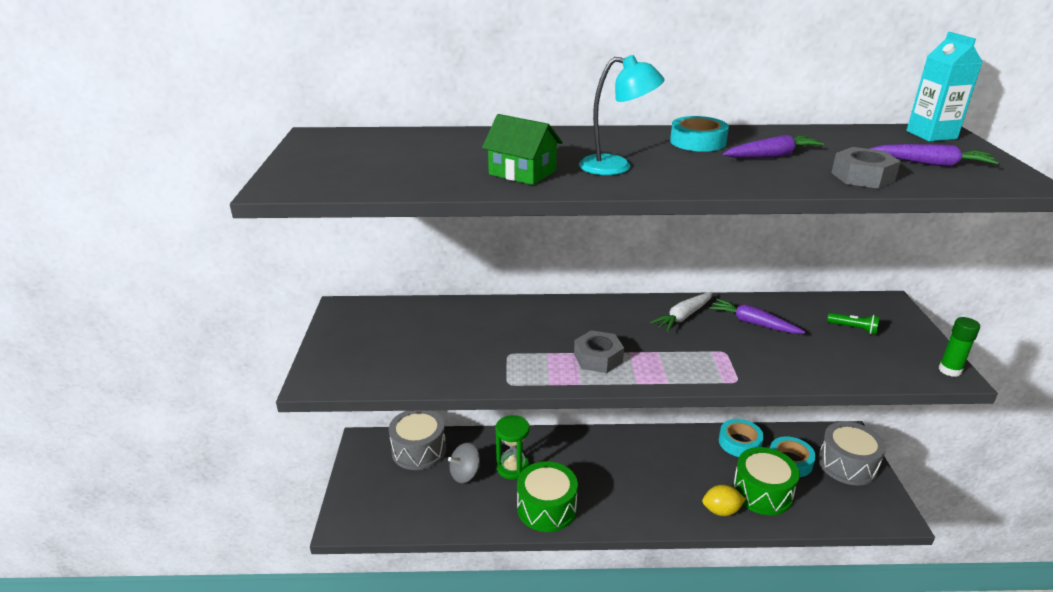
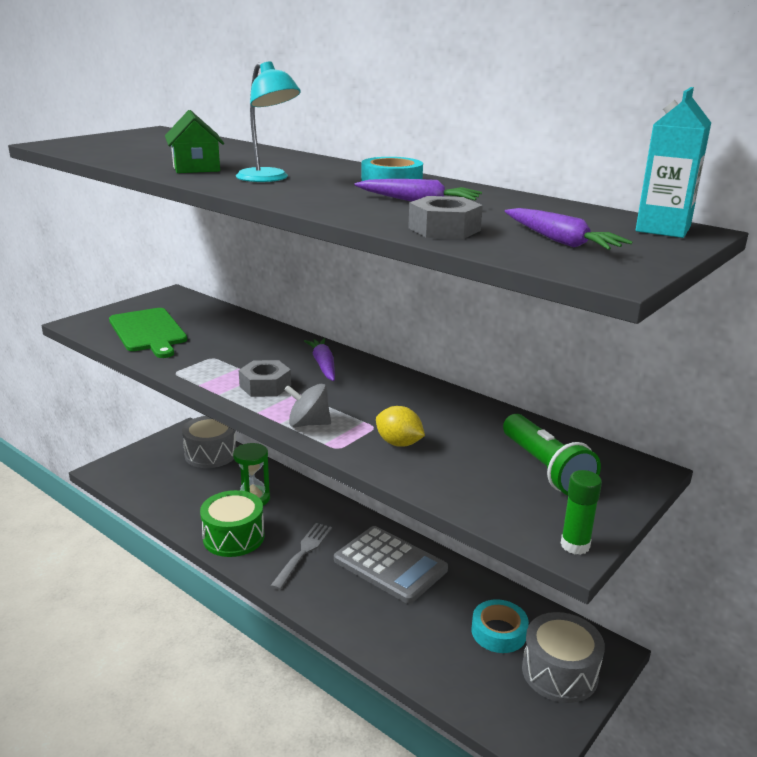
camera: 40 degrees right, 5 degrees down
(403, 357) = (148, 331): none -> green cutting board
(465, 474) = (216, 484): grey spinning top -> grey spinning top (308, 423)
(611, 487) = (303, 553): none -> grey fork
(674, 458) = (390, 565): none -> grey calculator
(683, 316) = (395, 391): white carrot -> none
(721, 511) = (364, 624): yellow lemon -> yellow lemon (399, 443)
(739, 443) = (472, 589): turquoise tape -> none
(753, 323) = (449, 421): purple carrot -> purple carrot (323, 365)
(762, 492) = (426, 636): green drum -> none
(853, 328) = (545, 468): green flashlight -> green flashlight, size x2.00

